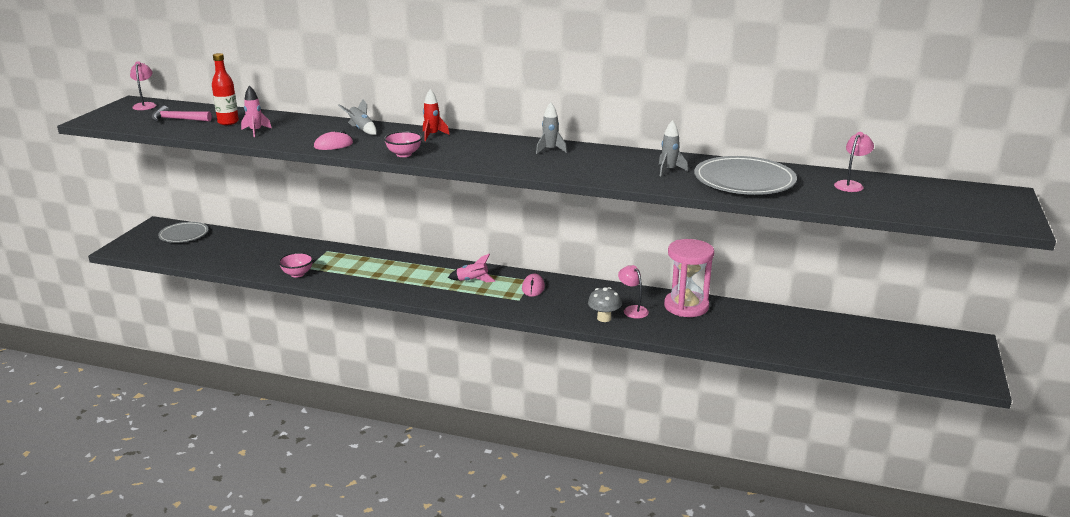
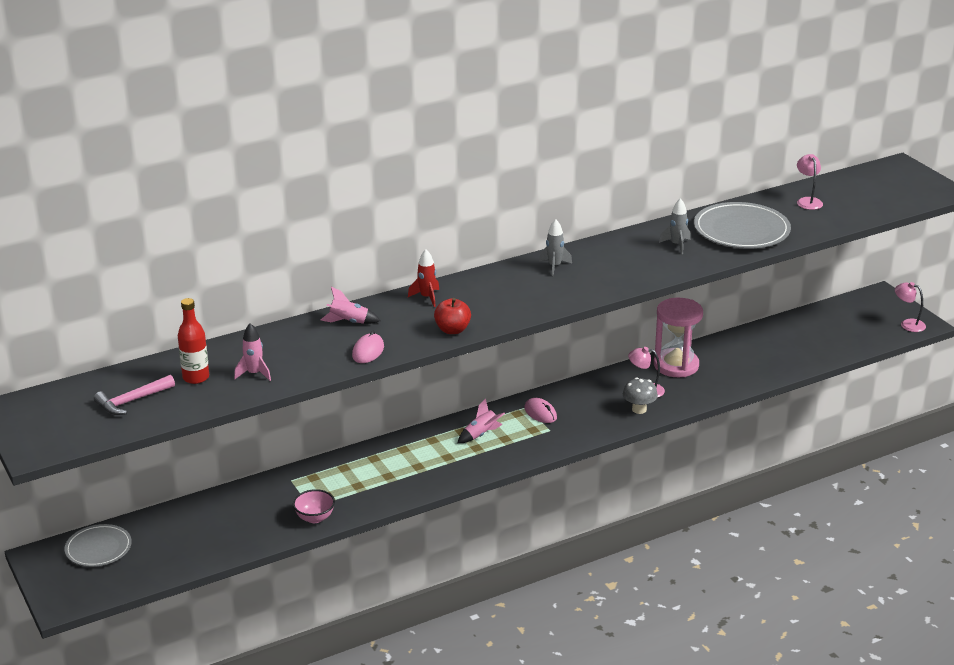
camera: 45 degrees left, 5 degrees up
(145, 105) = (40, 403): pink lamp -> pink lamp (908, 324)
(361, 129) = (349, 322): grey rocket -> pink rocket
(404, 154) = (452, 330): pink bowl -> red apple

